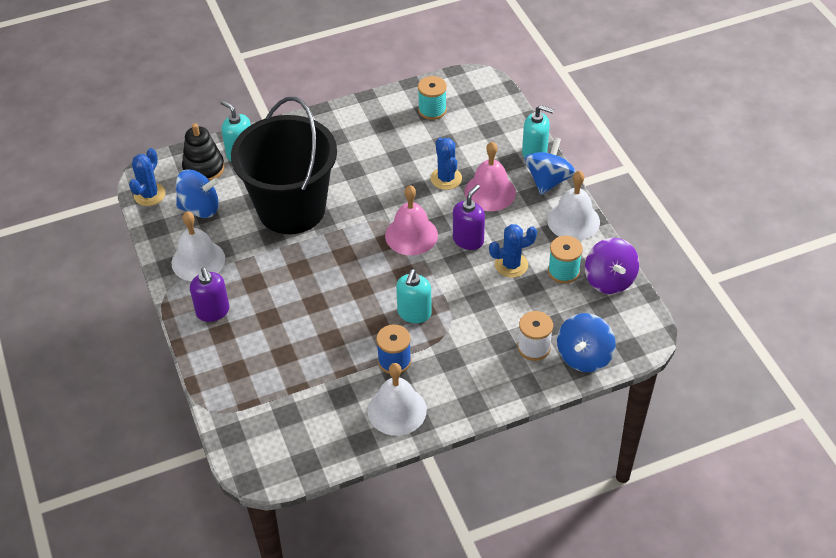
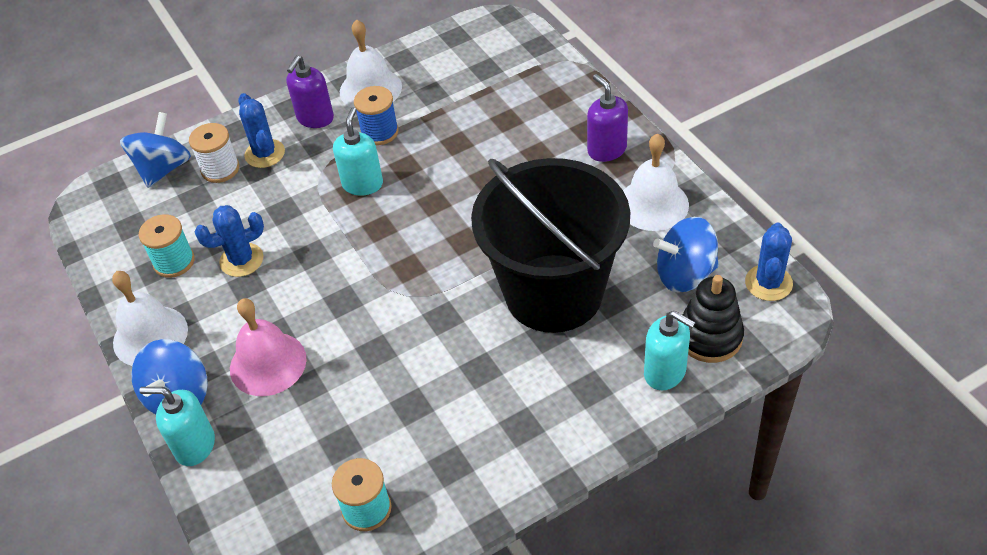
camera: 175 degrees right, 0 degrees up
(411, 235) = (377, 280): pink bell -> none
(446, 178) = (334, 376): blue cactus -> blue cactus (265, 154)
(468, 240) = (299, 285): purple soap dispenser -> purple soap dispenser (315, 118)
(609, 280) = (116, 260): purple spinning top -> none

